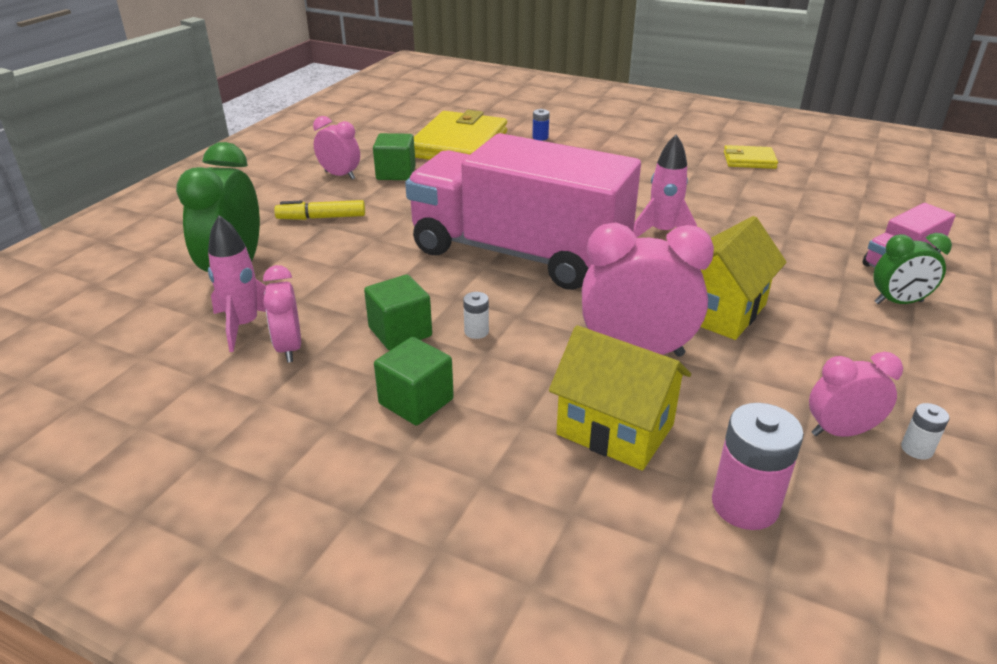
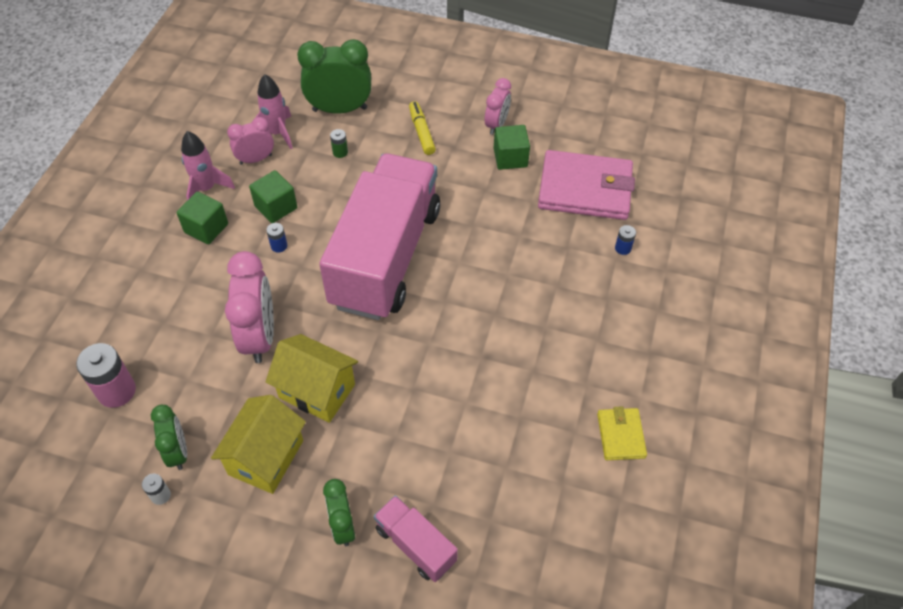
camera: 80 degrees right, 20 degrees up
(320, 275) = (340, 152): none -> green battery
(459, 144) = (585, 189): yellow wallet -> pink wallet
(476, 332) = (279, 246): white battery -> blue battery
(615, 429) = (181, 327): yellow house -> yellow house (266, 457)
(662, 233) = (438, 353): pink rocket -> pink rocket (206, 189)
(840, 432) = (178, 452): pink clock -> green clock

